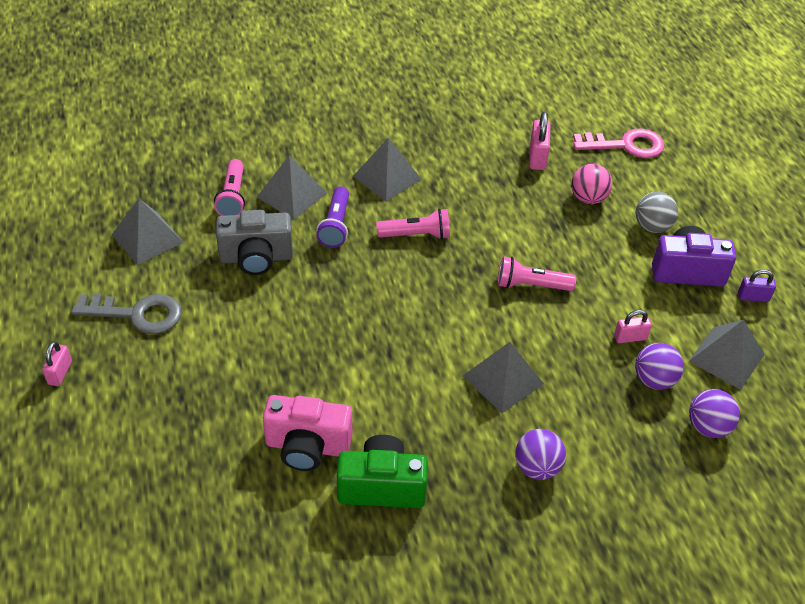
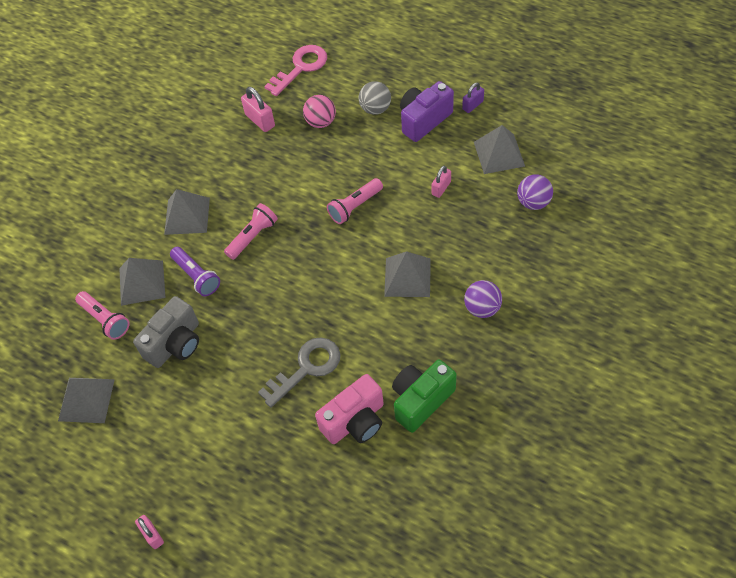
camera: 40 degrees left, 10 degrees up
(136, 314) = (149, 452): grey key -> grey key (306, 368)
(654, 380) = (480, 201): purple ball -> none

